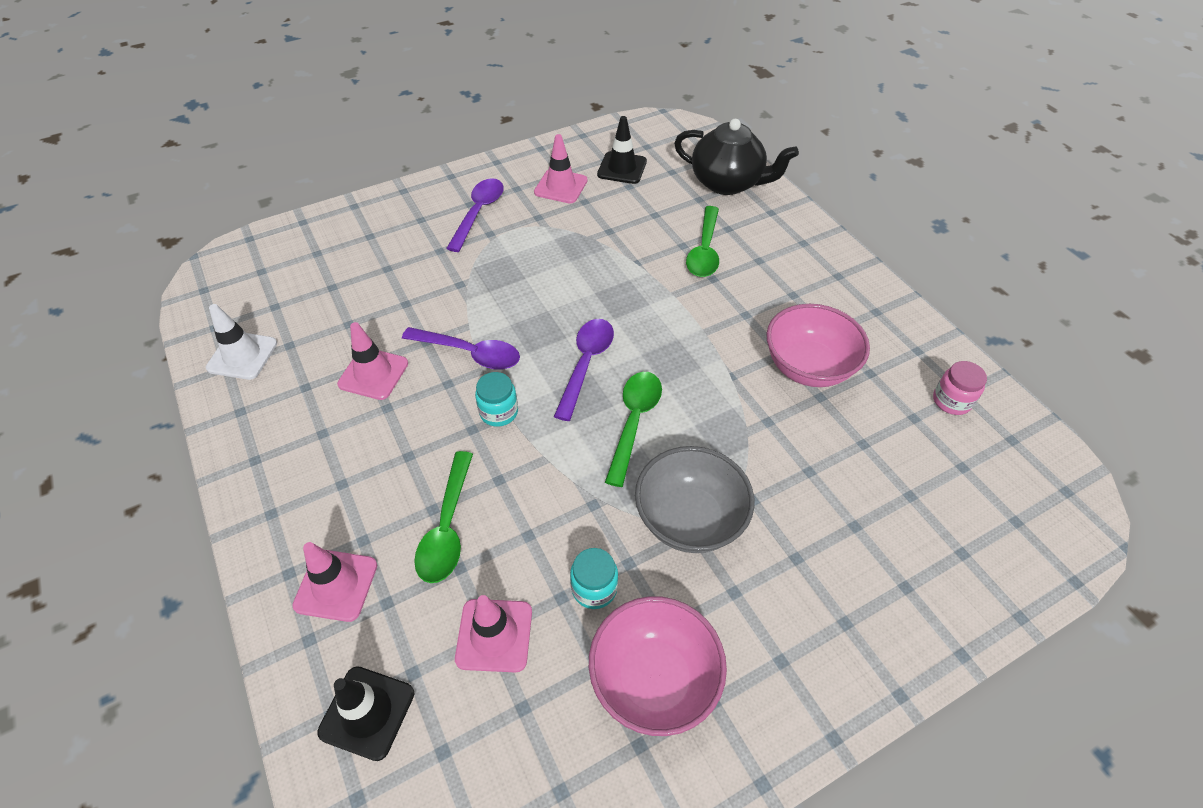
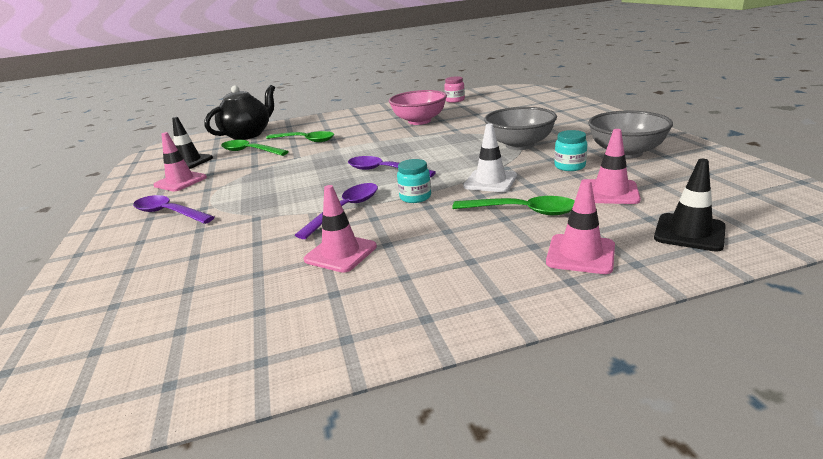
camera: 75 degrees left, 25 degrees down
(242, 356) = (250, 348): white traffic cone -> white traffic cone (490, 181)
(634, 421) = (442, 157): green spoon -> green spoon (250, 151)
(654, 679) = (626, 153): pink bowl -> grey bowl

